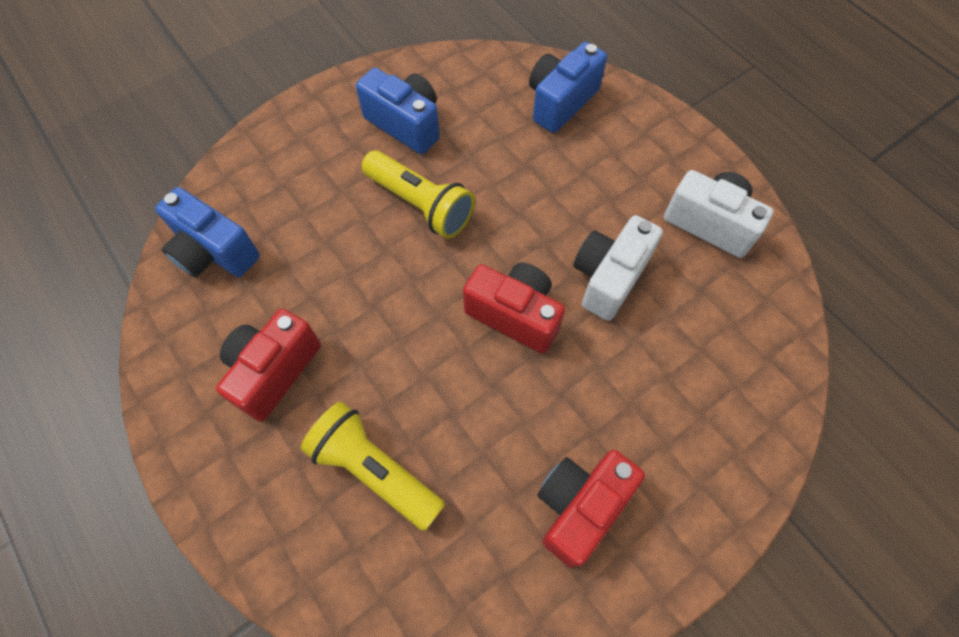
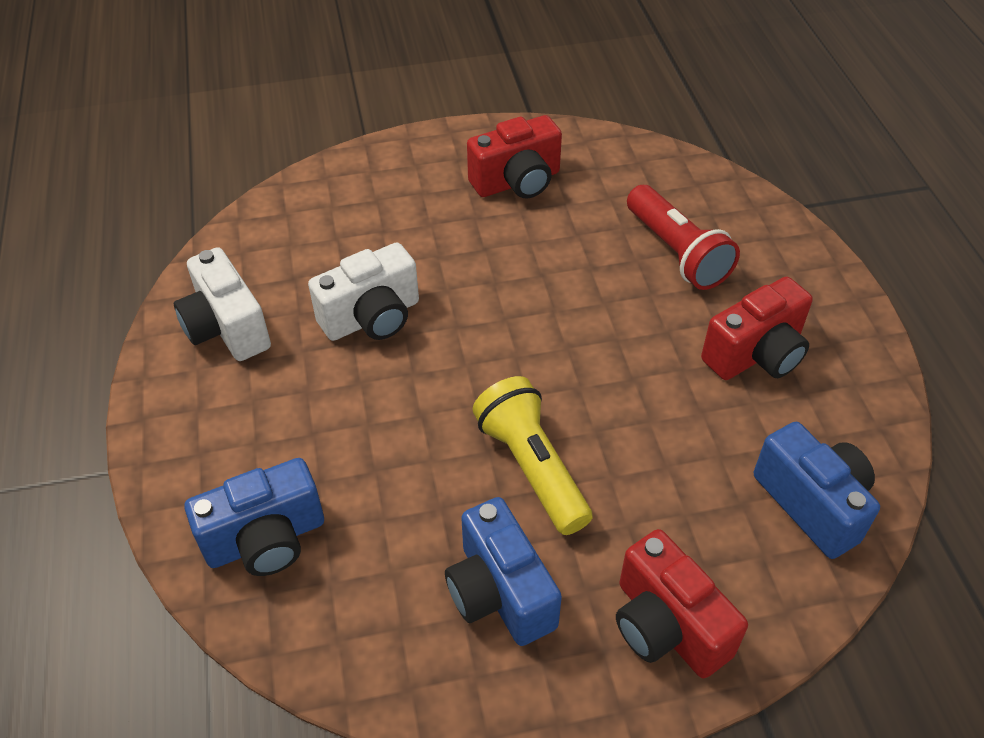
camera: 155 degrees left, 15 degrees down
(375, 470) = (677, 252): yellow flashlight -> red flashlight
(515, 315) = (488, 319): red camera -> red camera (666, 626)

